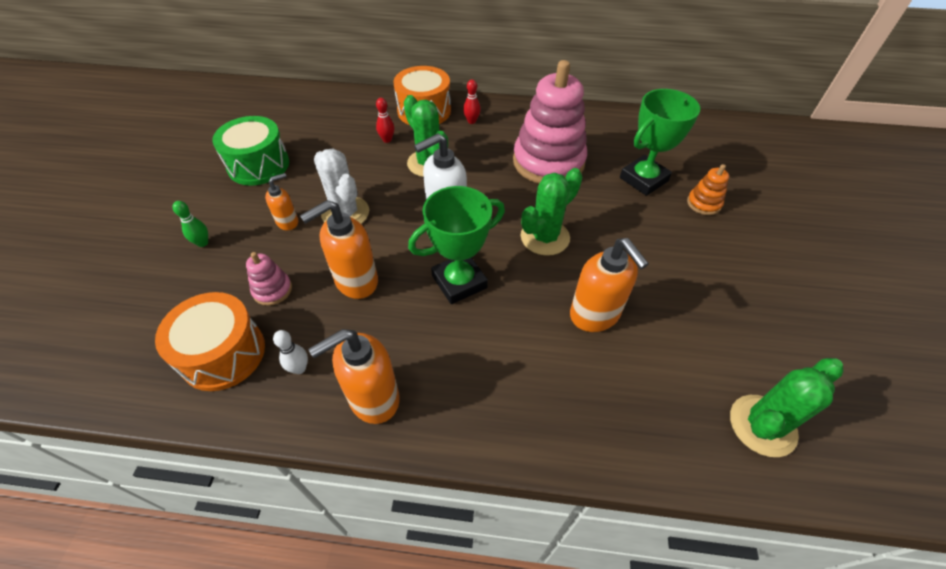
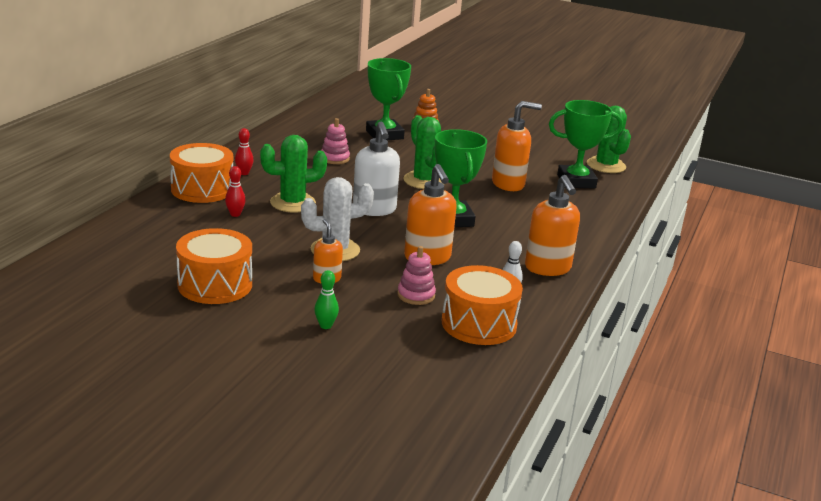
camera: 75 degrees left, 25 degrees down
(258, 165) = (215, 285): green drum -> orange drum
(548, 162) = (334, 158): pink stacking toy -> pink stacking toy, size x0.43
(665, 392) = (576, 181): none -> green trophy

